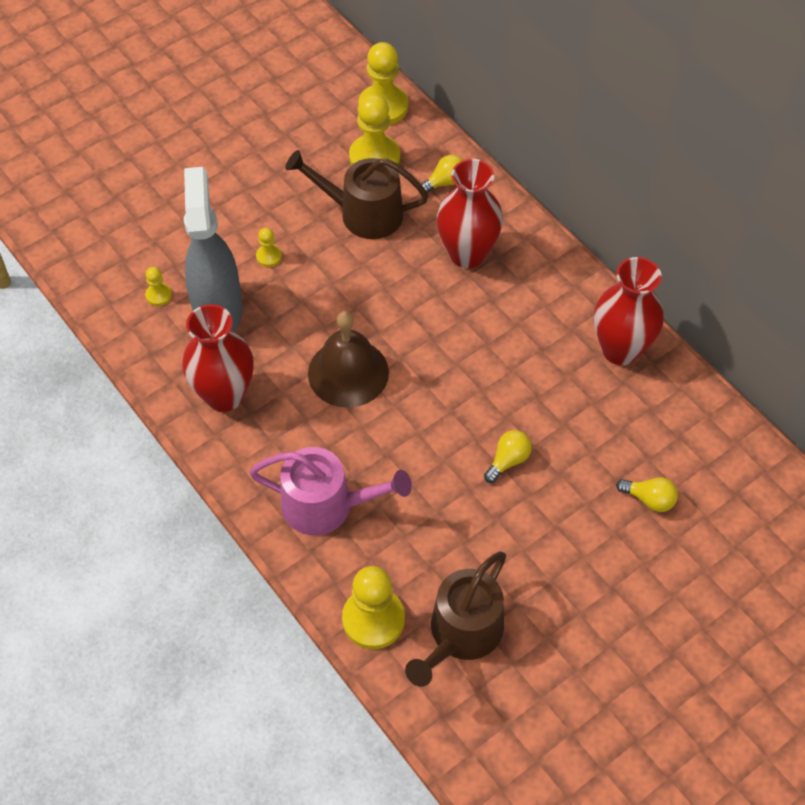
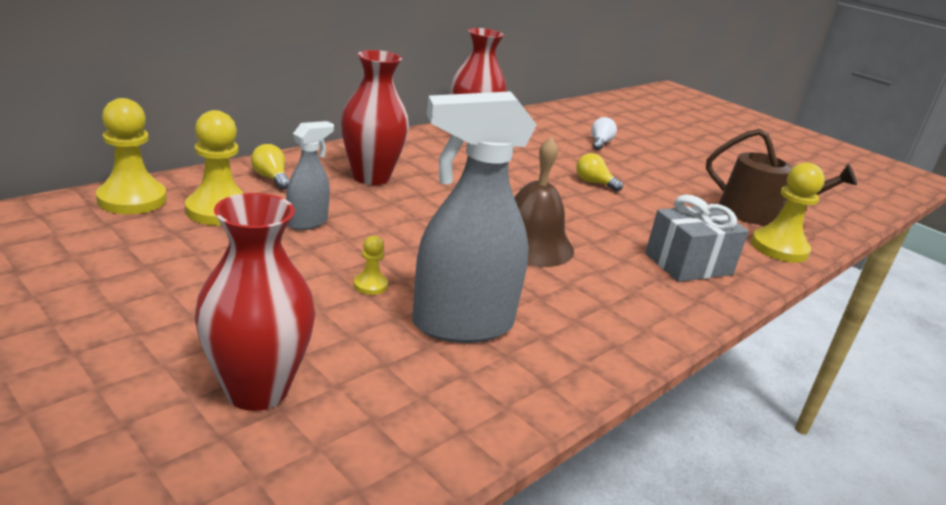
camera: 100 degrees left, 30 degrees down
(158, 295) = (442, 378): yellow pawn -> none
(224, 395) = (589, 322): red vase -> red vase (257, 390)
(326, 505) = (688, 264): pink watering can -> grey gift
(363, 213) = (307, 222): brown watering can -> grey spray bottle
(649, 499) = (600, 143): yellow light bulb -> white light bulb

